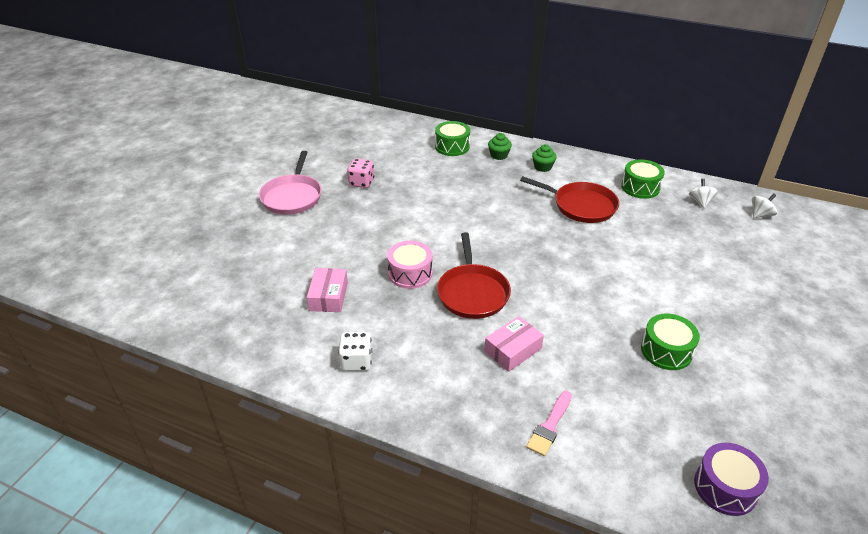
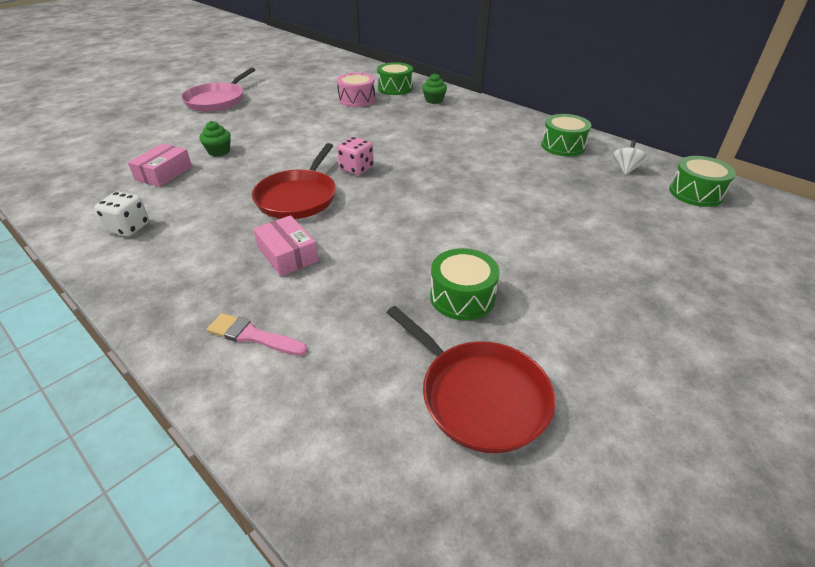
camera: 20 degrees right, 0 degrees up
(361, 182) = (286, 100): pink dice -> pink dice (356, 169)
(410, 273) = (255, 171): pink drum -> pink drum (357, 100)
(513, 350) = (287, 254): pink box -> pink box turned 75 degrees clockwise
(542, 167) = (470, 115): green cupcake -> green cupcake (219, 151)
(549, 426) = (253, 336): pink brush -> pink brush turned 60 degrees clockwise
(581, 206) = (482, 150): red pan -> red pan (479, 396)
(725, 487) = (406, 475): purple drum -> none
(760, 215) = (695, 193): white spinning top -> green drum

